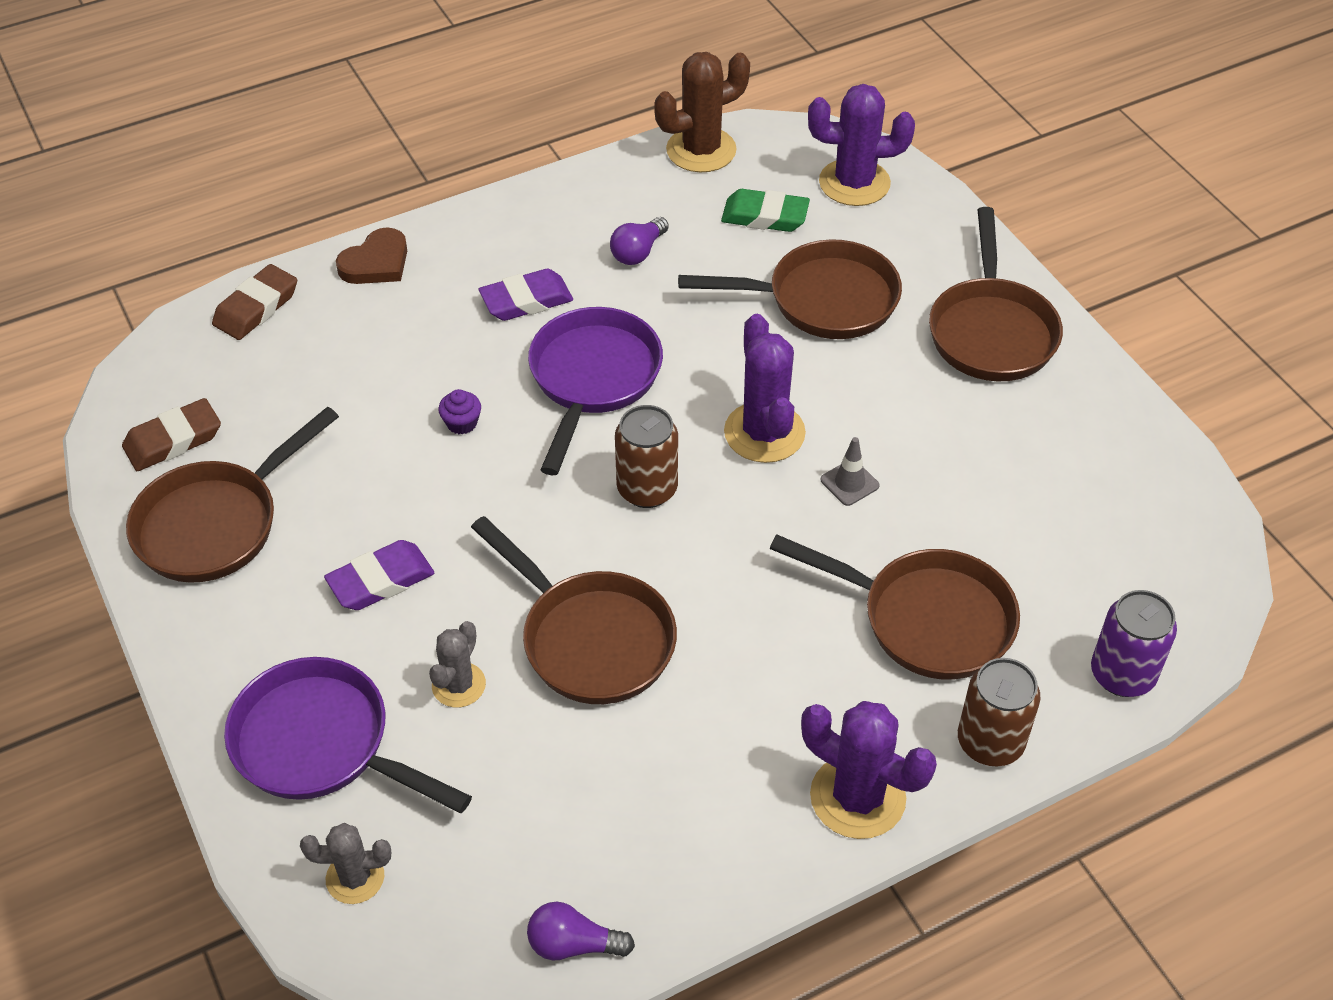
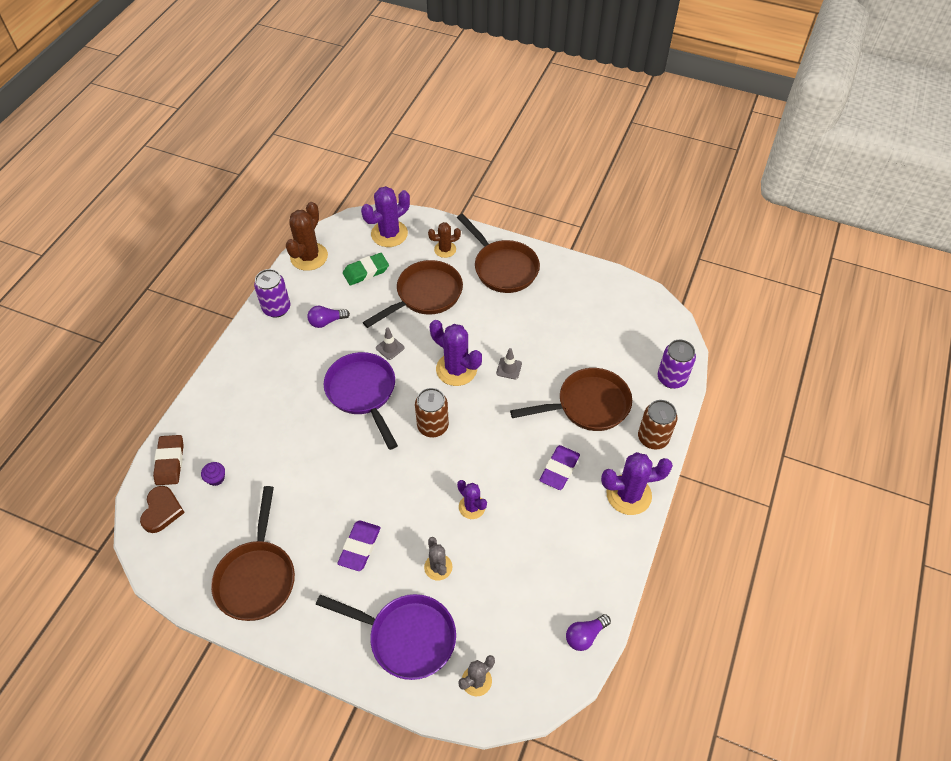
camera: 40 degrees left, 5 degrees up
(173, 440) = (194, 553): brown eraser -> none
(322, 744) = (406, 637): purple pan -> purple pan turned 150 degrees counterclockwise
(376, 263) = (208, 402): brown heart -> brown heart (162, 511)
(462, 423) = (325, 451): purple cupcake -> purple cupcake (216, 478)
(526, 300) = (298, 375): purple eraser -> purple eraser (559, 469)
(586, 194) = (276, 308): none -> purple can
(590, 639) = (472, 507): brown pan -> purple cactus
(638, 252) = (326, 321): purple light bulb -> purple light bulb turned 75 degrees clockwise
(693, 342) = (390, 348): none -> grey traffic cone
(921, 252) = (445, 249): none -> brown cactus

